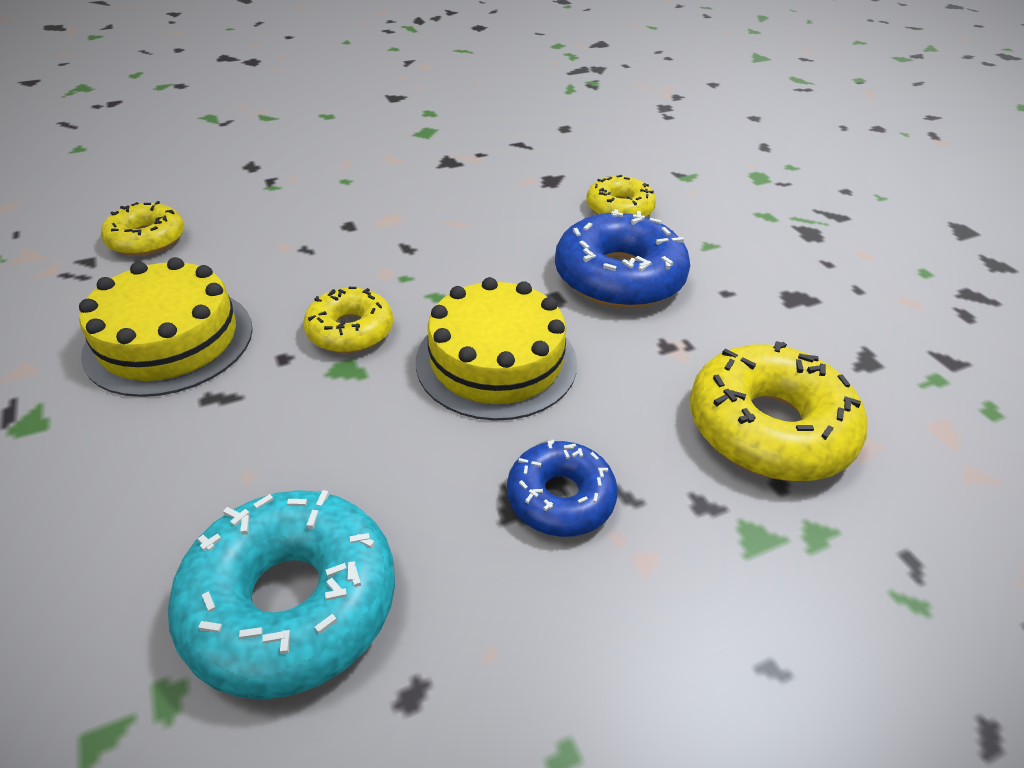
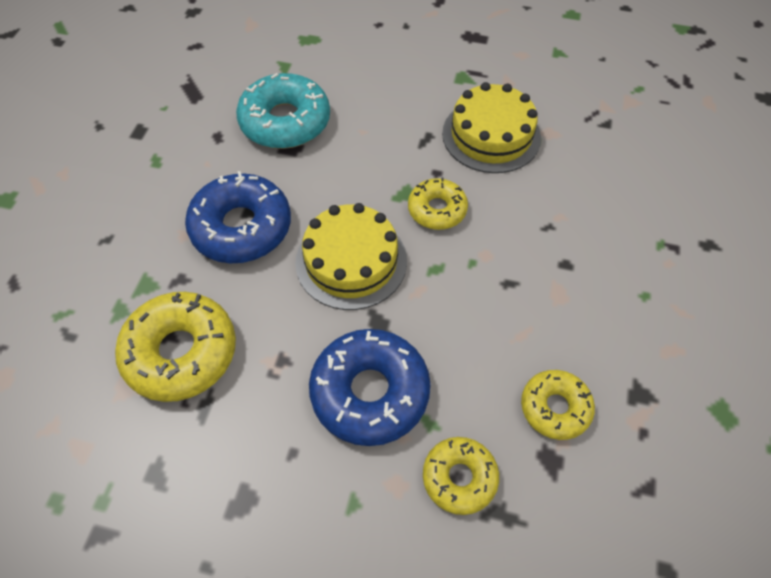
camera: 130 degrees right, 15 degrees up
(147, 239) = (616, 155): yellow donut -> yellow donut (555, 408)
(560, 498) = (241, 227): blue donut -> blue donut, size x1.69

